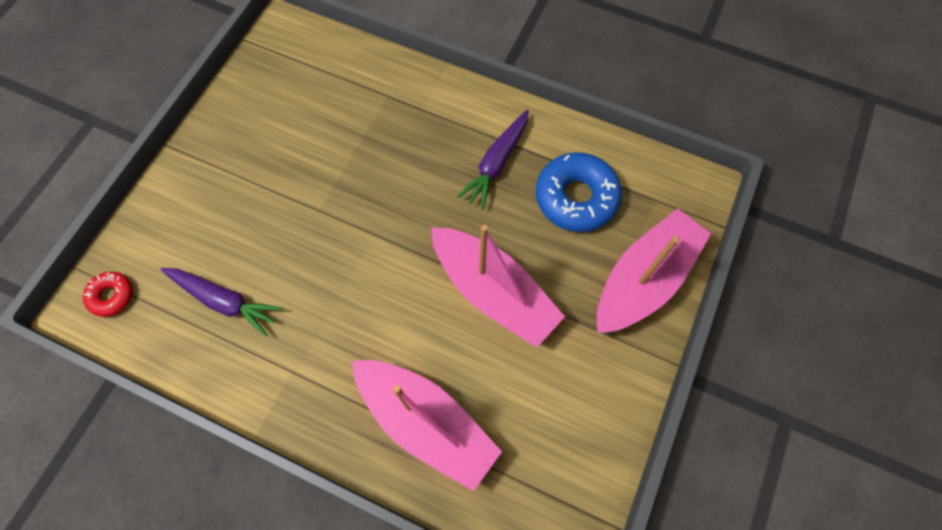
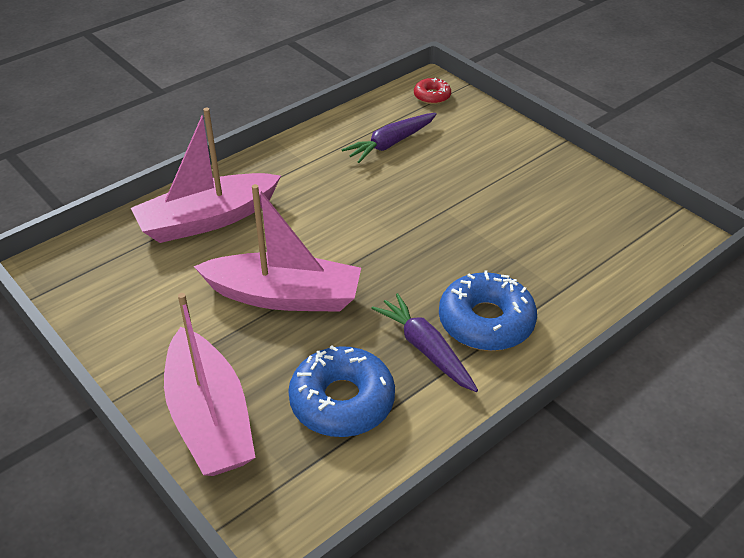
camera: 115 degrees right, 25 degrees down
(446, 134) = (486, 321): none -> blue donut
(493, 292) = (284, 296): pink boat -> pink boat turned 150 degrees counterclockwise

